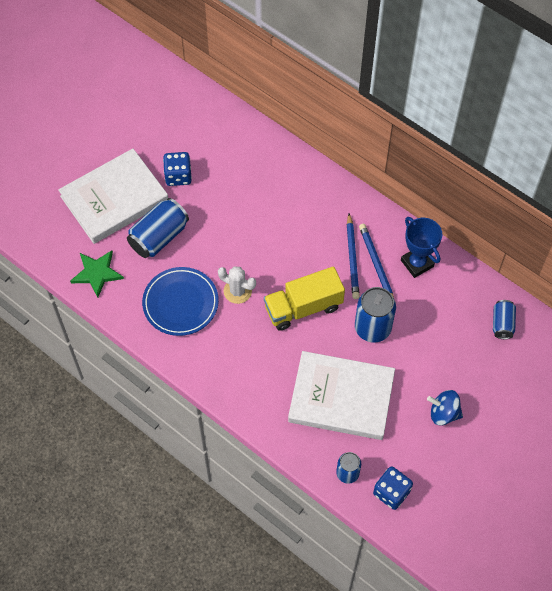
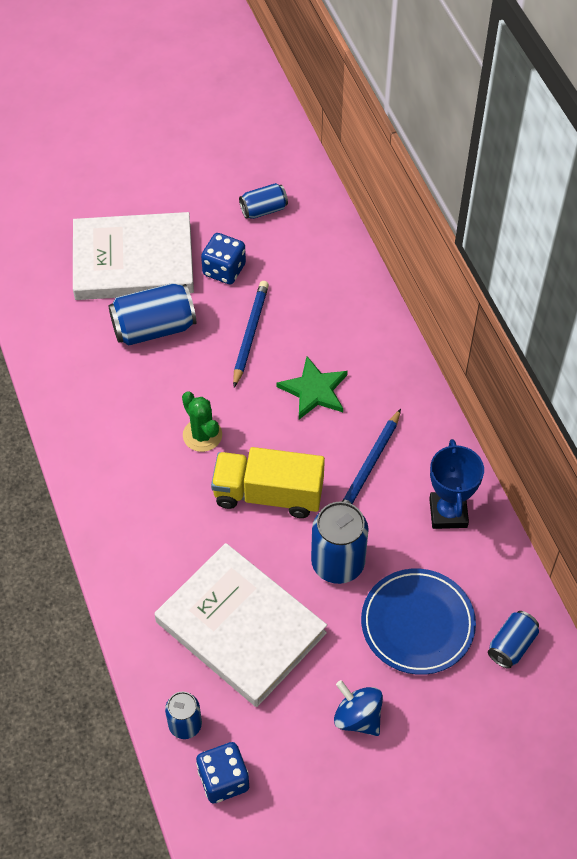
camera: 30 degrees right, 5 degrees down
(97, 273) = (55, 334): green star -> green star (314, 390)
(176, 123) = (263, 210): none -> blue can
(180, 303) = (126, 415): blue plate -> blue plate (417, 624)
(237, 291) = (202, 435): white cactus -> green cactus
(376, 264) = (394, 488): blue pencil -> blue pencil (250, 334)

